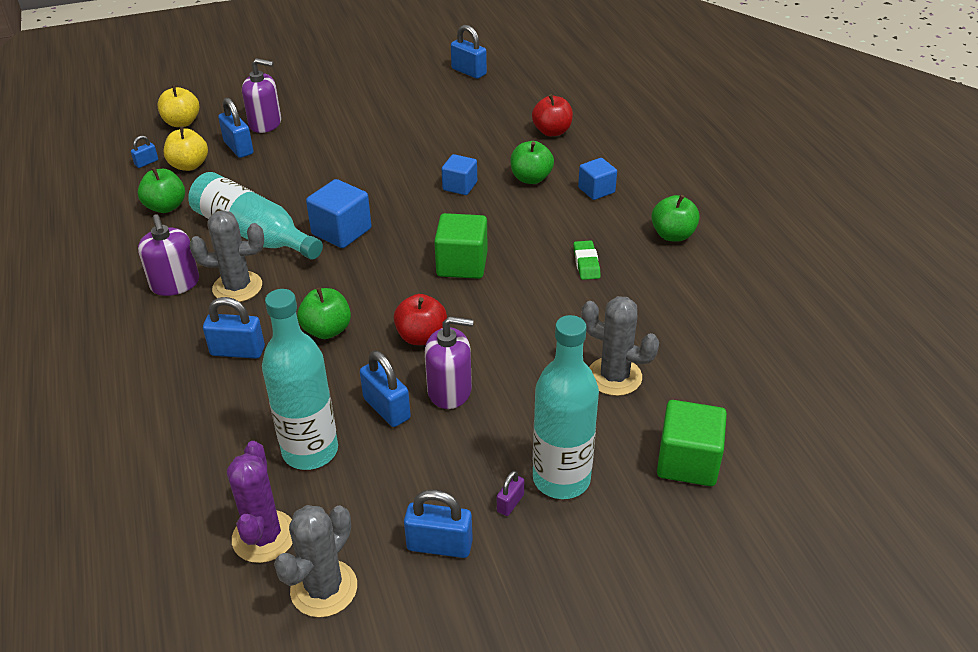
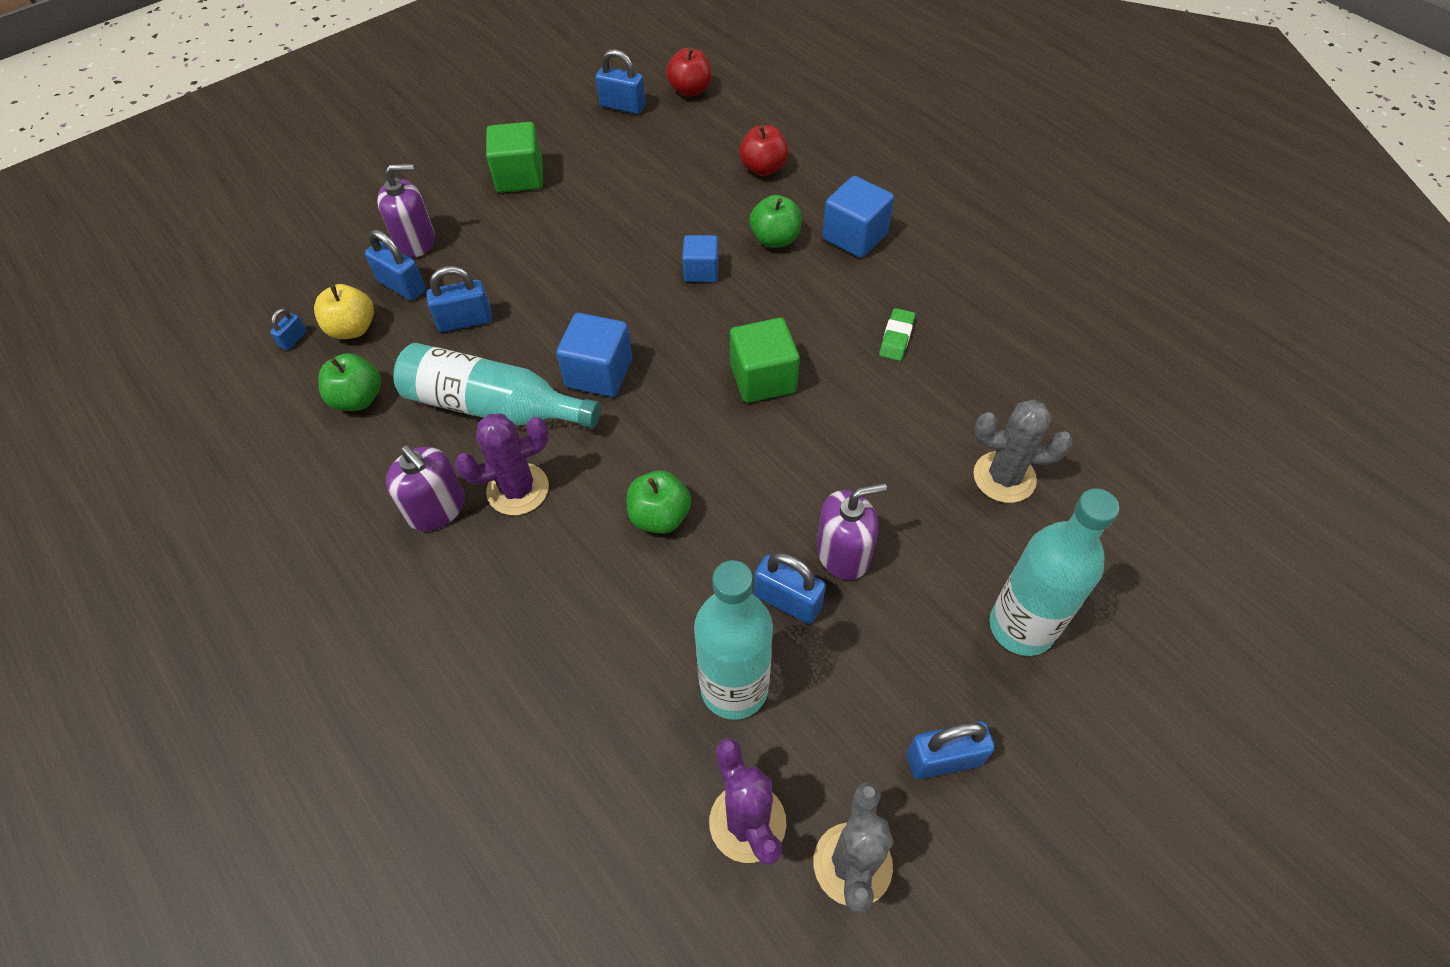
camera: 20 degrees left, 15 degrees up
(182, 122) = (305, 267): yellow apple -> none
(237, 287) = (518, 489): grey cactus -> purple cactus
(238, 351) = (570, 580): blue padlock -> blue padlock (465, 321)
(421, 337) = (772, 491): red apple -> red apple (690, 90)
(510, 503) = (986, 677): purple padlock -> none
(586, 263) = (896, 338): green eraser -> green eraser turned 45 degrees clockwise
(596, 190) = (854, 236): blue cube -> blue cube, size x1.53
(673, 235) = (965, 274): green apple -> none
(687, 462) = (1132, 560): green cube -> green cube (519, 177)

